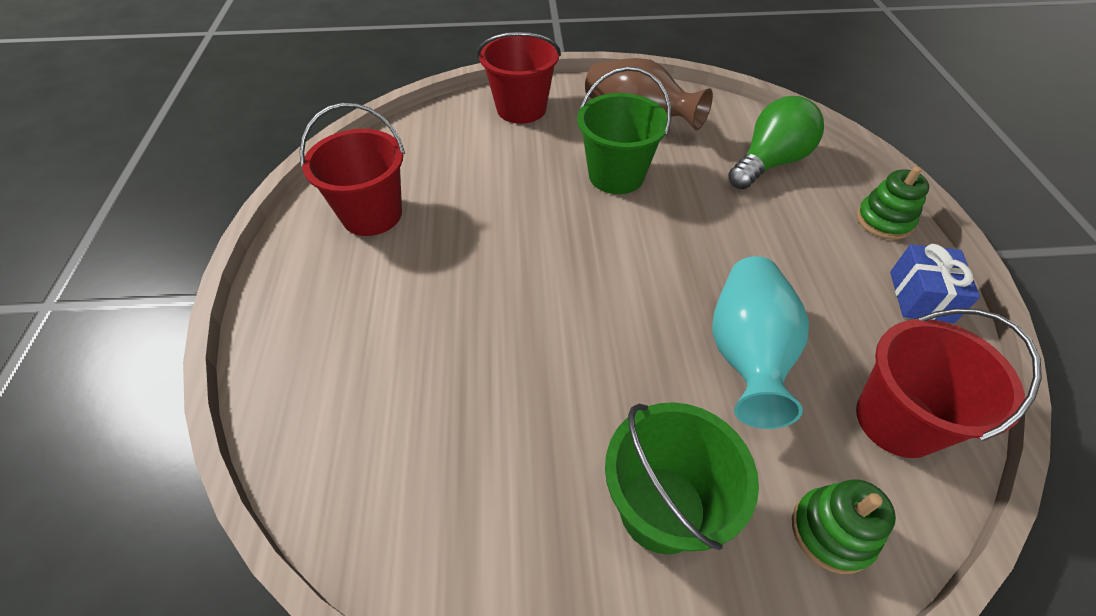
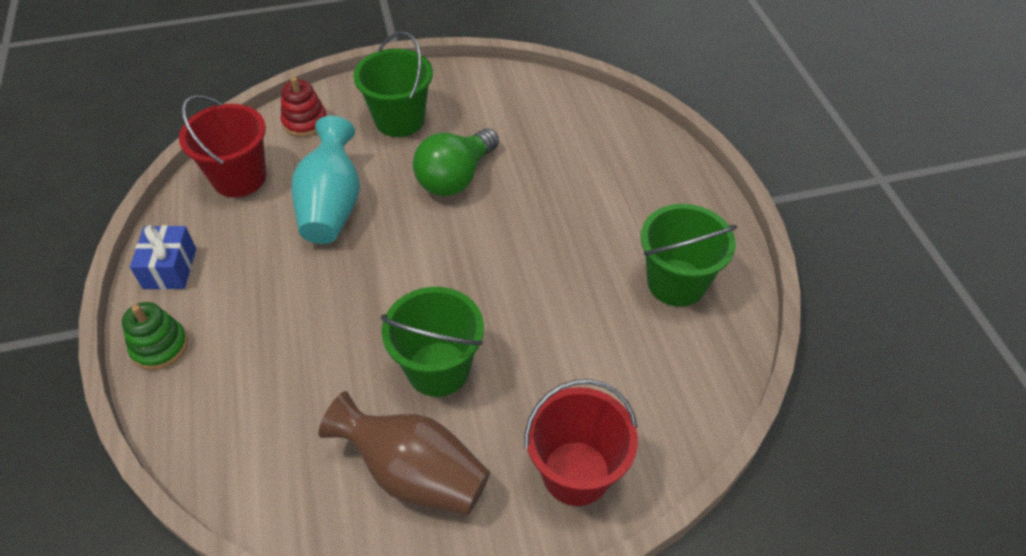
camera: 170 degrees right, 0 degrees up
(372, 215) = (676, 282): red bucket -> green bucket
(769, 163) = (255, 415): green light bulb -> green light bulb (455, 177)
(831, 531) = (305, 122): green stacking toy -> red stacking toy

